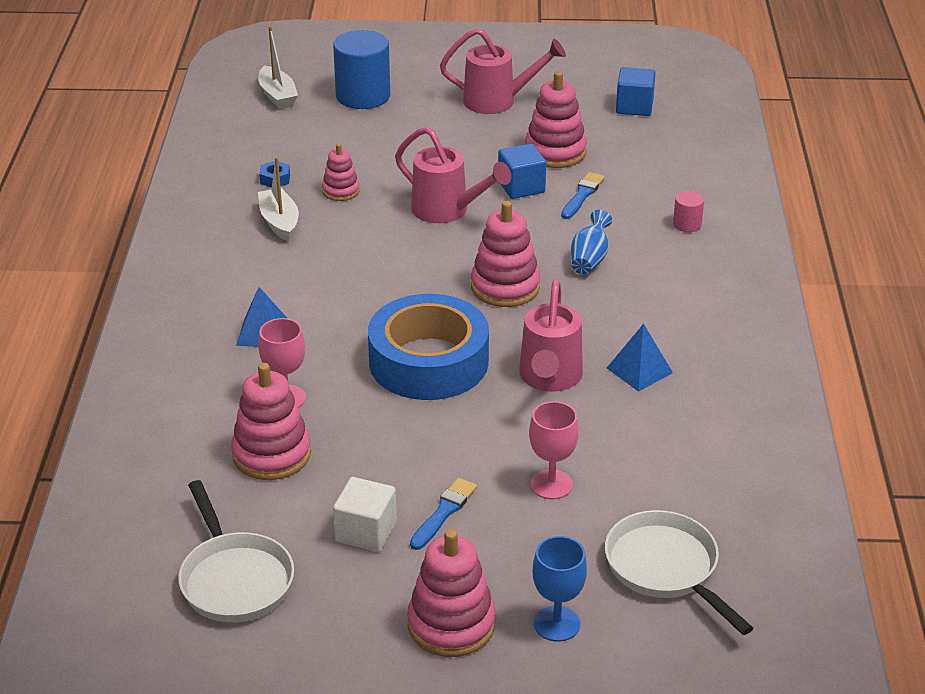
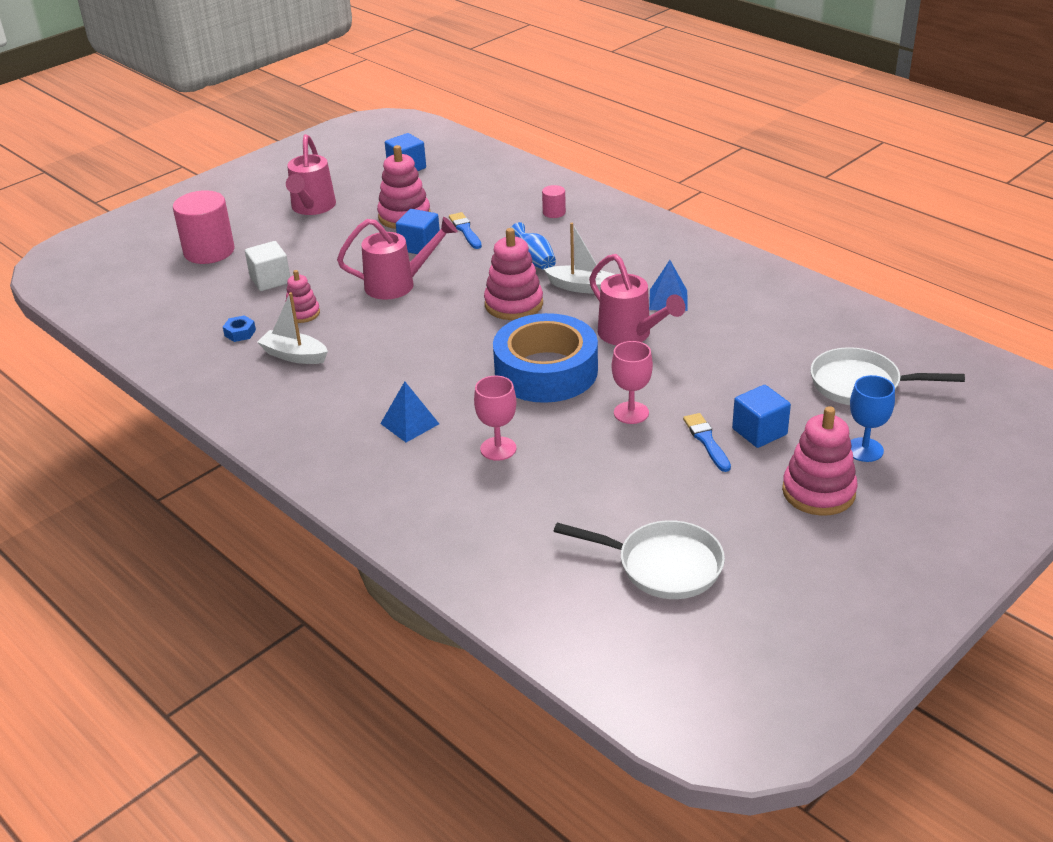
camera: 45 degrees left, 0 degrees up
(271, 454) = (550, 484): pink stacking toy -> none
(277, 96) = (141, 283): white boat -> white boat (580, 287)
(363, 96) = (209, 251): blue cylinder -> pink cylinder
(366, 532) = (685, 483): white cube -> white cube (270, 280)
(497, 101) = (312, 208): pink watering can -> pink watering can turned 135 degrees clockwise
(499, 538) = (759, 432): none -> blue cube
(551, 484) = (733, 386): pink goblet -> pink goblet (631, 413)

